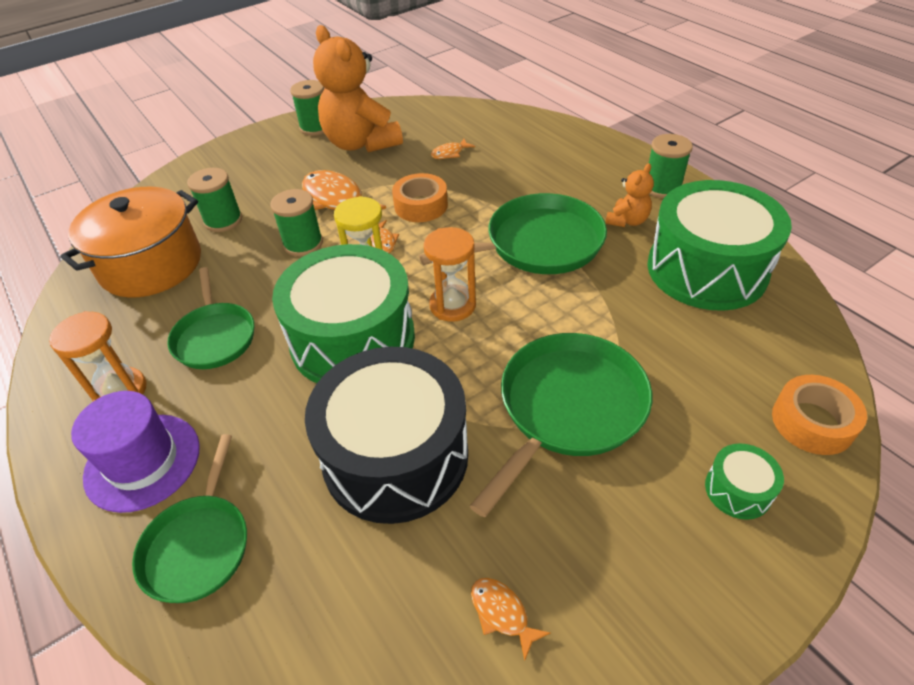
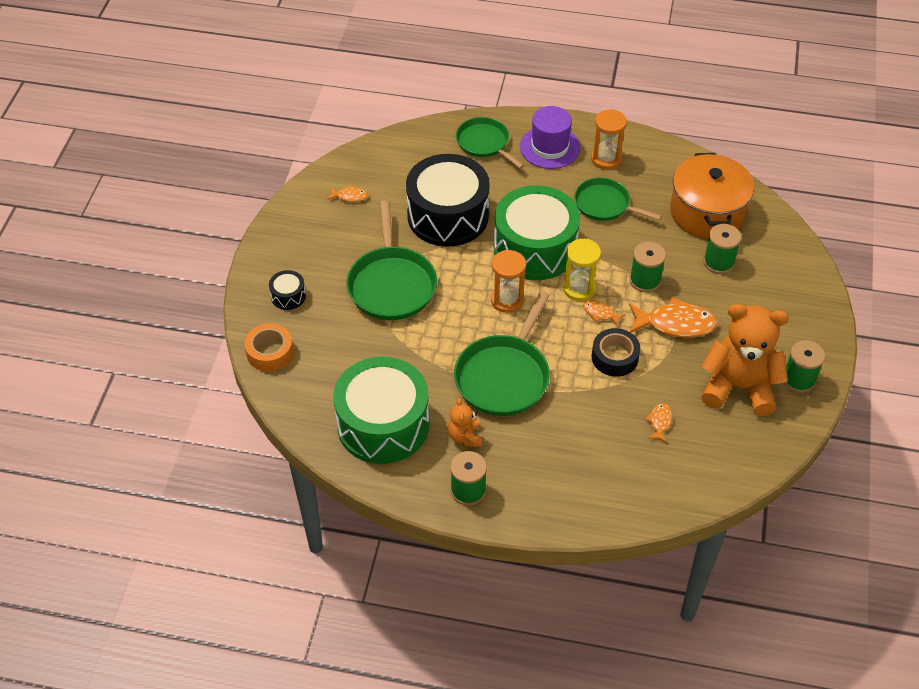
camera: 135 degrees right, 5 degrees up
(421, 205) = (614, 357): orange tape -> black tape
(738, 490) = (288, 296): green drum -> black drum

